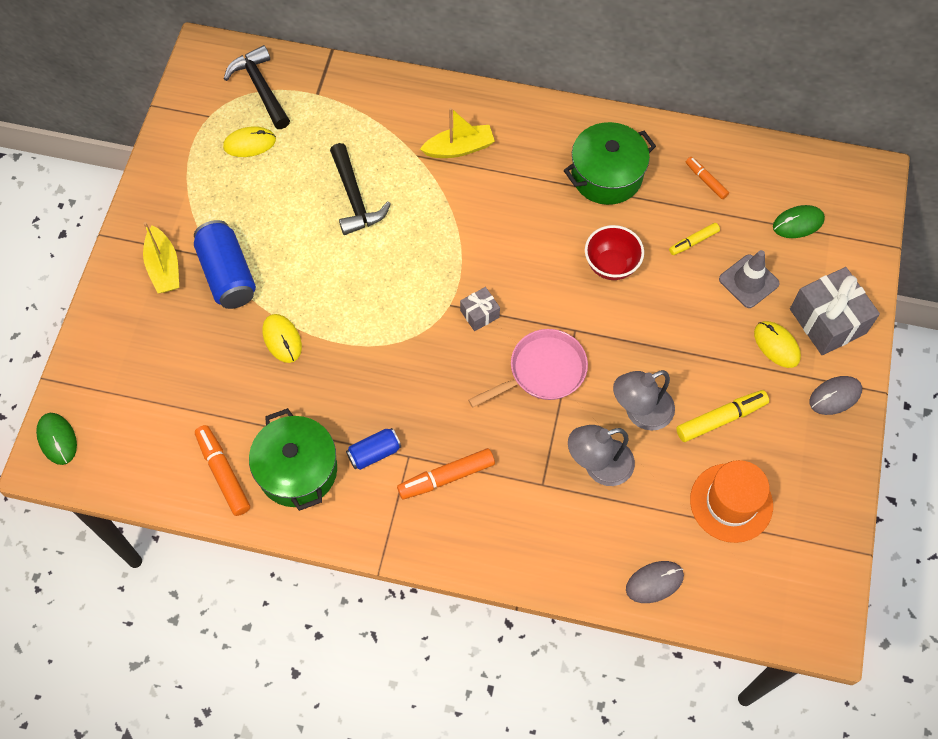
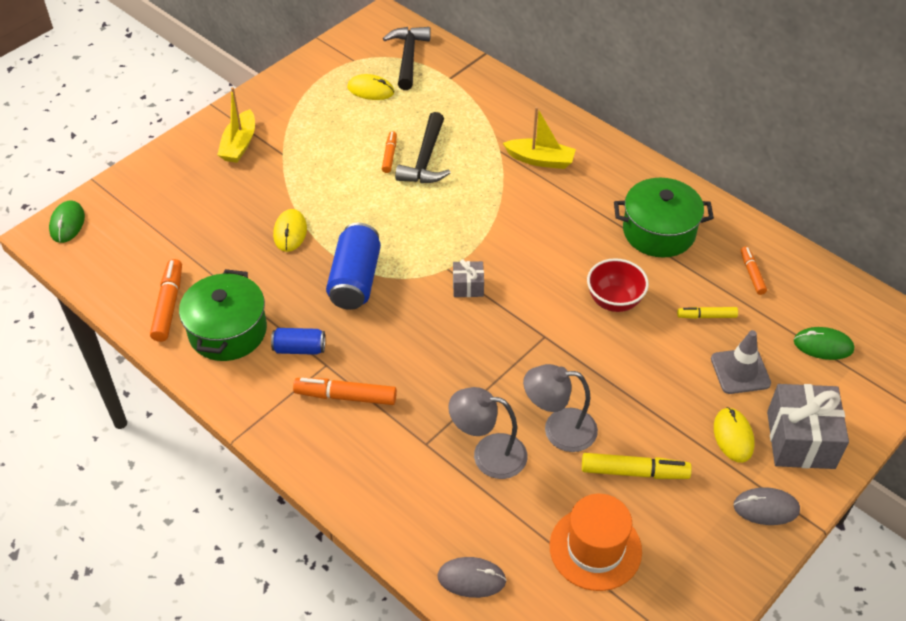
camera: 30 degrees right, 15 degrees down
(227, 274) = (283, 169): blue can -> blue can (355, 280)
(318, 210) = (389, 155): none -> orange marker
(543, 371) = (492, 355): pink pan -> none

